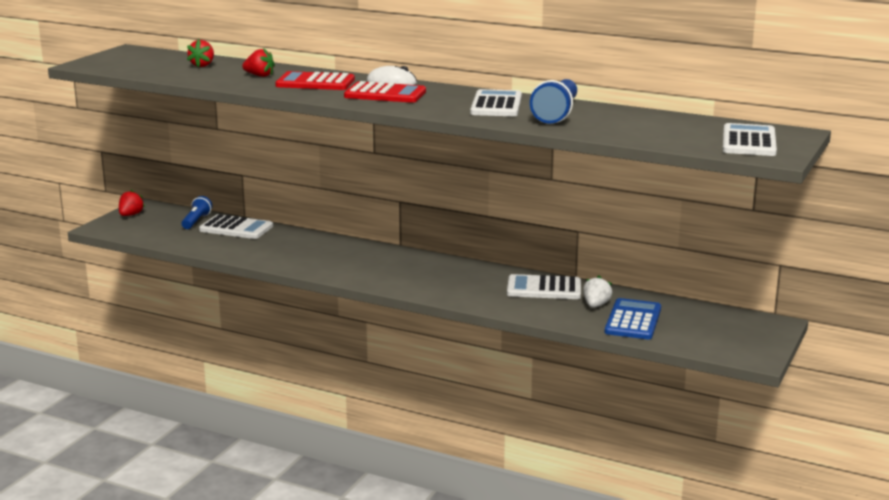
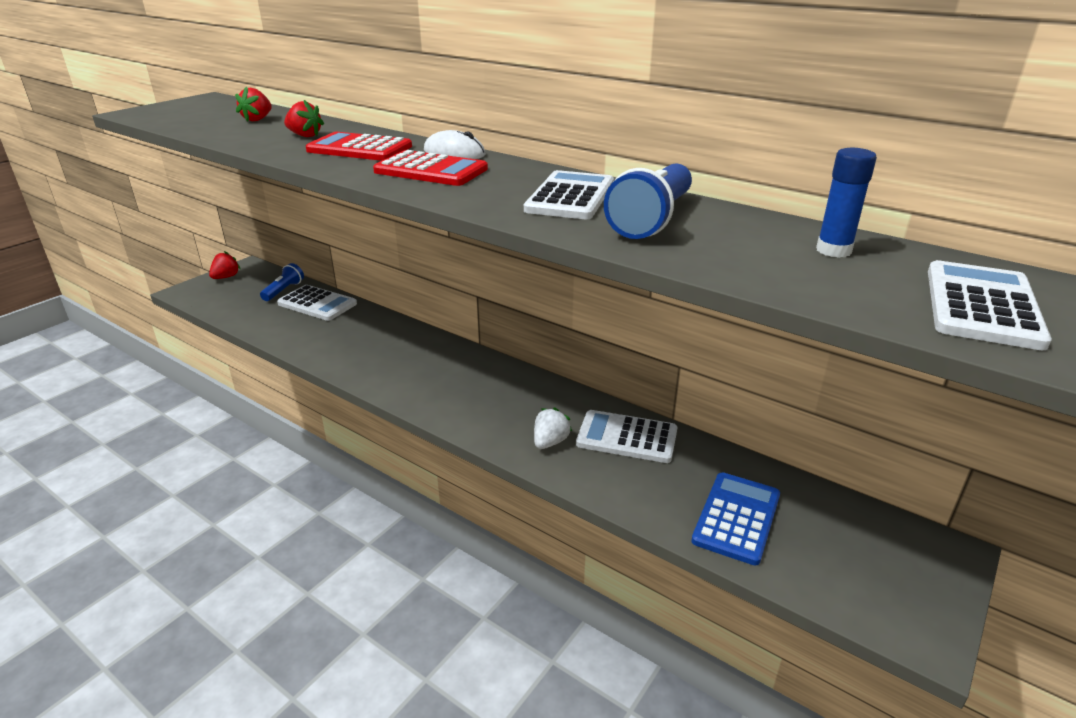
camera: 10 degrees right, 10 degrees up
(596, 305) = (689, 479): white strawberry -> white strawberry (550, 442)
(670, 123) = (833, 250): none -> blue glue stick

